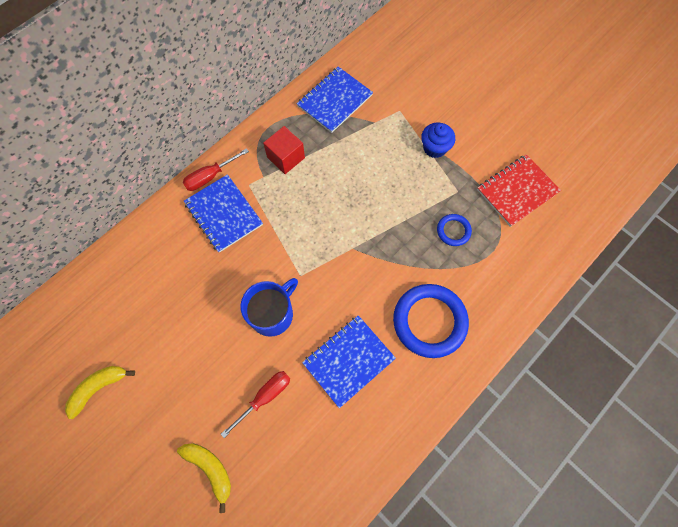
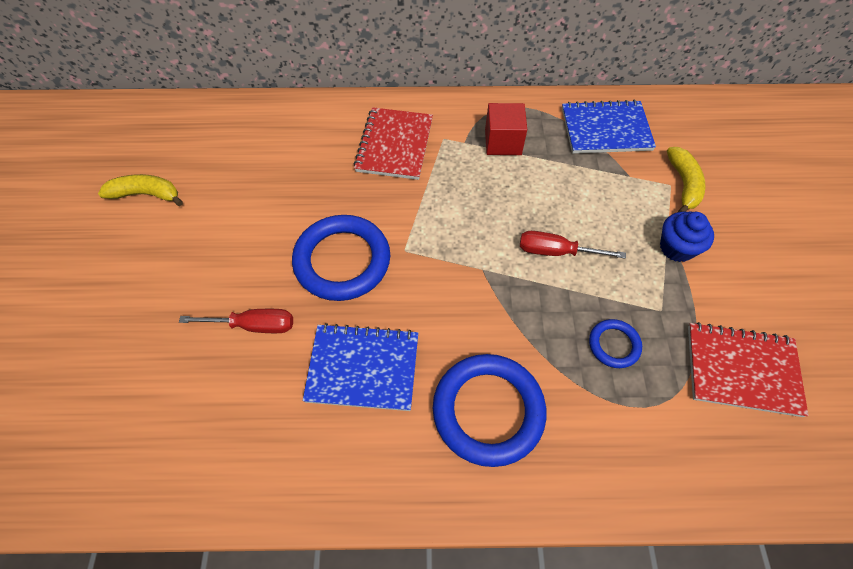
camera: 45 degrees right, 10 degrees down
(210, 177) = (416, 108): red screwdriver -> red screwdriver (555, 251)
(210, 469) = (141, 340): yellow banana -> yellow banana (683, 184)
(223, 214) = (394, 145): blue notebook -> red notebook
(272, 314) = (342, 261): blue mug -> blue ring

